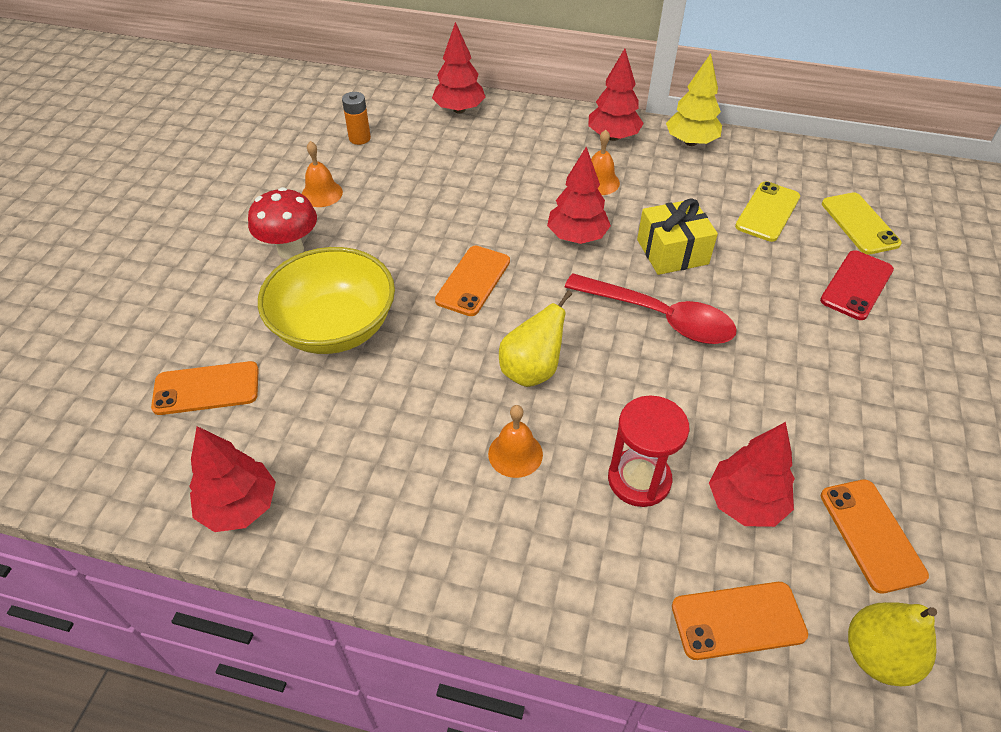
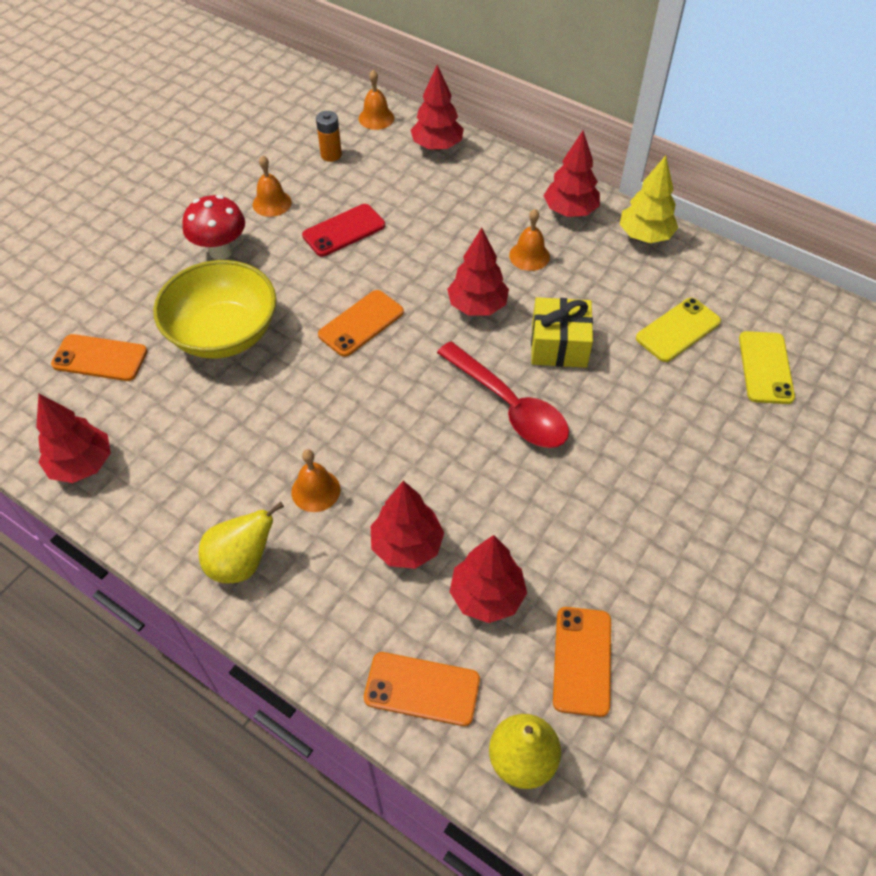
camera: 20 degrees right, 5 degrees up
(387, 98) = (376, 118): none -> orange bell
(532, 370) = (368, 421): yellow pear -> yellow pear (242, 563)
(639, 479) = (407, 546): red hourglass -> red tree
(856, 285) = (720, 429): red phone -> red phone (344, 231)

